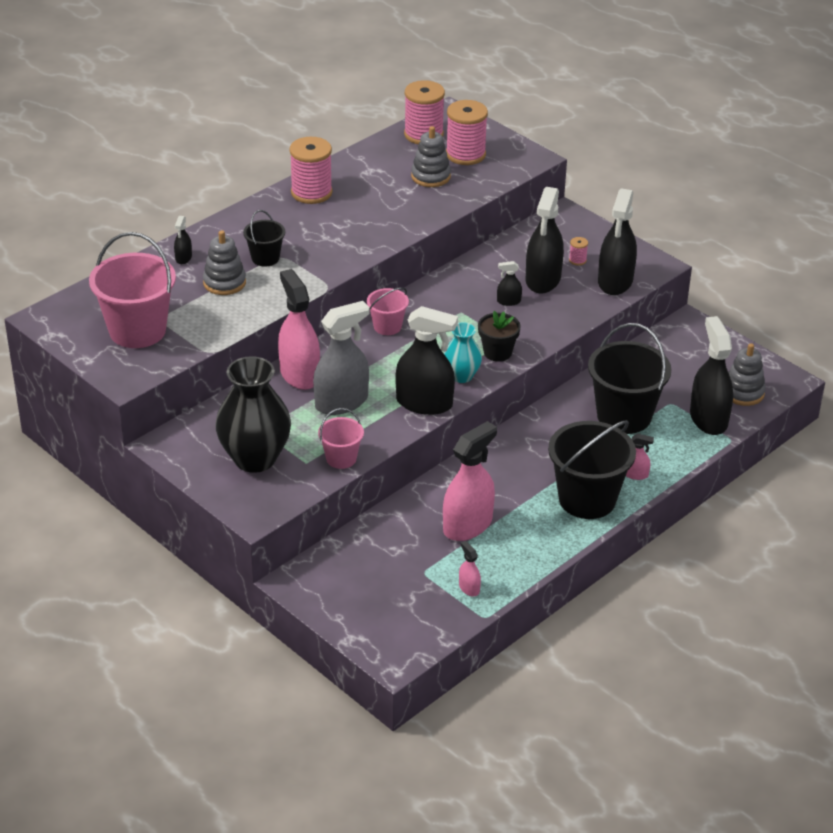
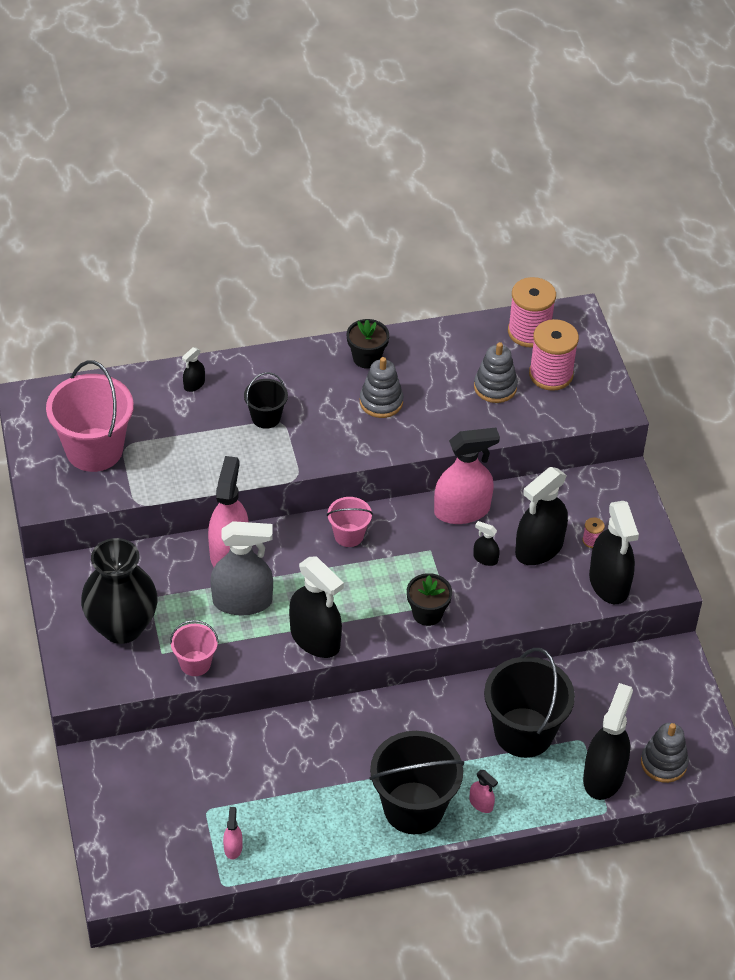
camera: 30 degrees right, 10 degrees up
(224, 283) = (208, 430): grey stacking toy -> grey stacking toy (381, 402)
(311, 193) = (367, 358): pink spool -> black flower pot
(461, 376) = (373, 624): turquoise vase -> none
(467, 525) = (283, 780): pink spray bottle -> pink spray bottle (462, 510)
(615, 281) = (609, 583): black spray bottle -> black spray bottle turned 60 degrees counterclockwise

